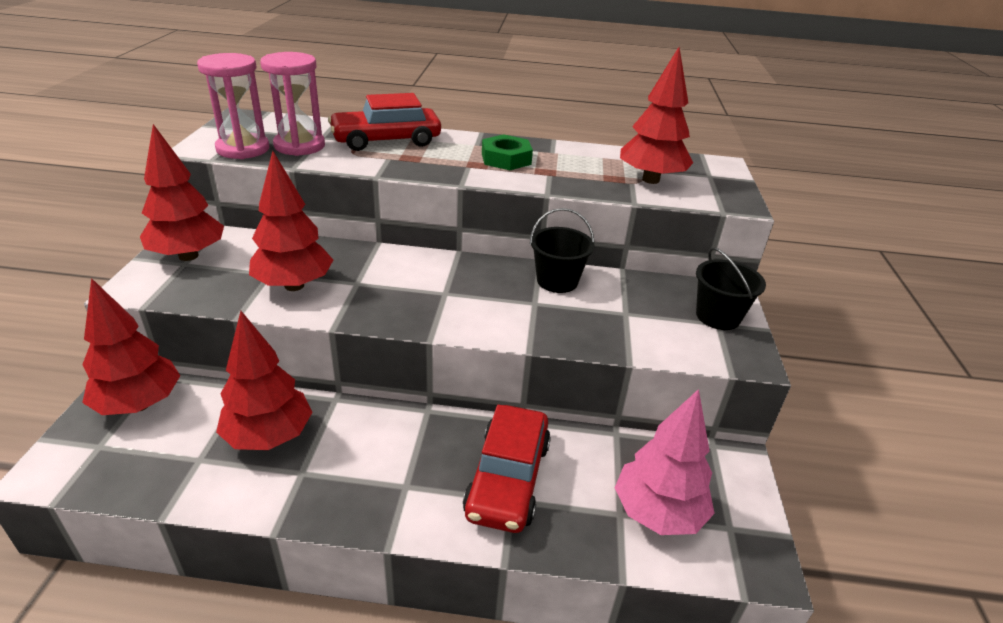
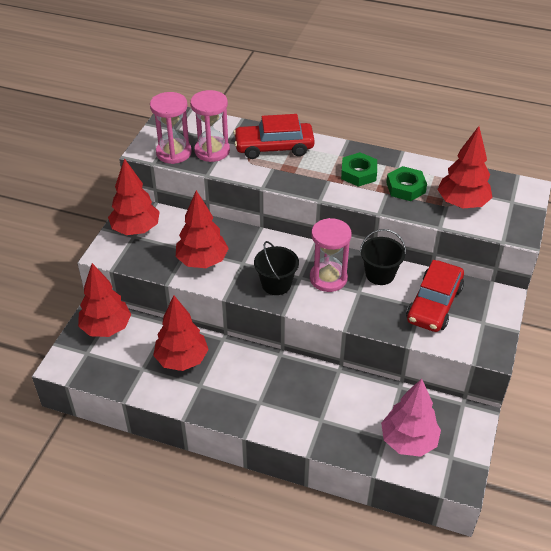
camera: 15 degrees right, 10 degrees up
(486, 291) = (328, 278): none -> pink hourglass
(507, 478) = (321, 406): red car -> red car (434, 304)
(572, 169) = (405, 187): none -> green nut
(718, 316) = (485, 316): black bucket -> black bucket (276, 284)

